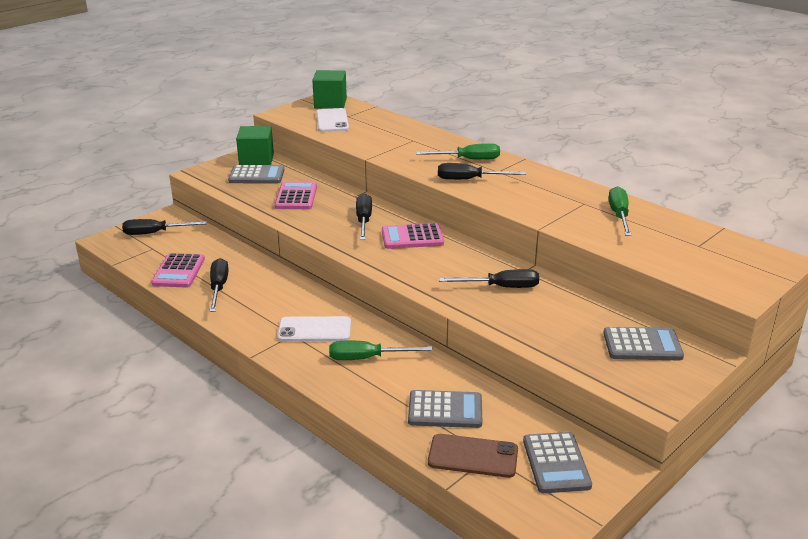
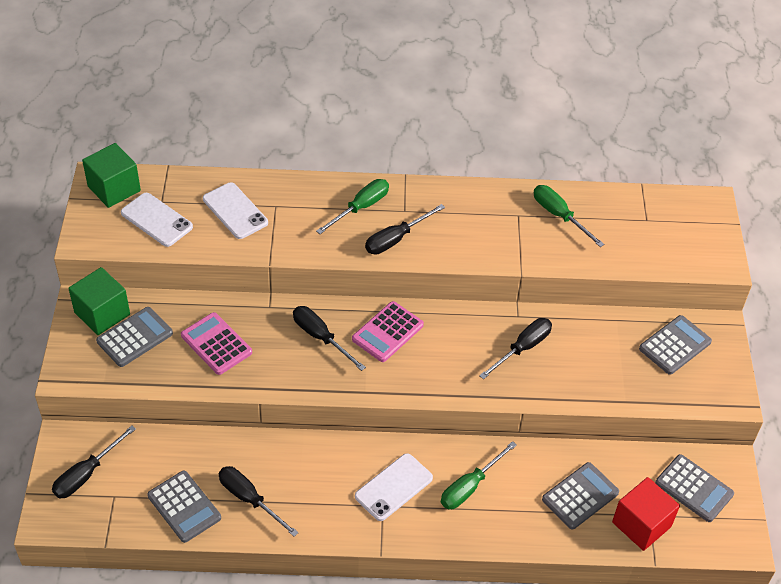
camera: 45 degrees left, 20 degrees up
(178, 271) = (184, 507): pink calculator -> grey calculator
(384, 133) = (235, 211): none -> white phone
(473, 456) = (641, 524): brown phone -> red cube

